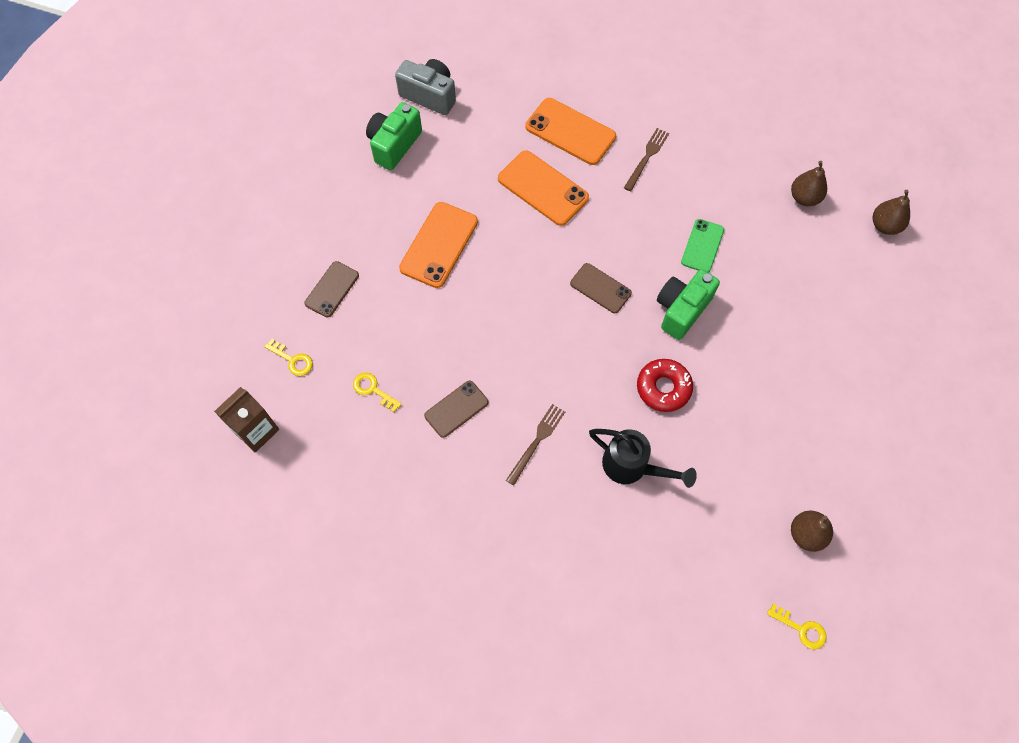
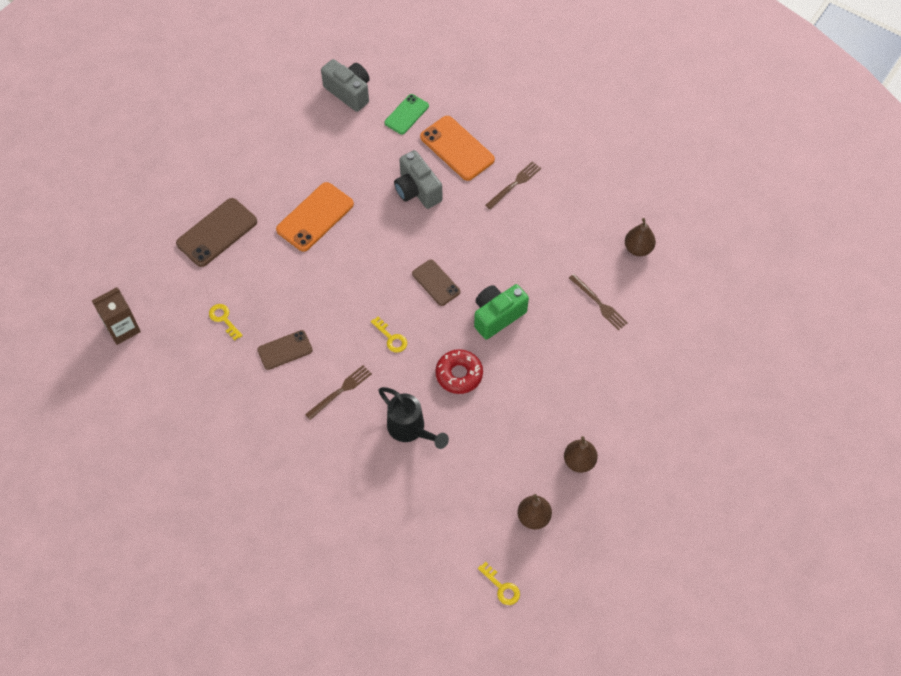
camera: 15 degrees right, 5 degrees down
(293, 360) = (168, 281): yellow key -> yellow key (391, 338)
(332, 289) = (217, 232): brown phone -> brown phone, size x1.59
(394, 145) = (306, 127): green camera -> none
(543, 188) = (417, 190): orange phone -> grey camera
(702, 246) = (534, 268): green phone -> green phone (406, 114)
(786, 269) = (599, 303): none -> brown fork
(885, 226) = (699, 288): brown pear -> brown pear (579, 461)

